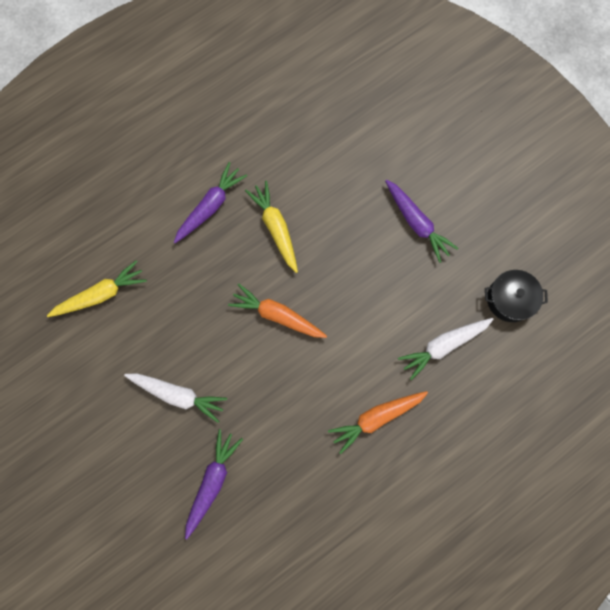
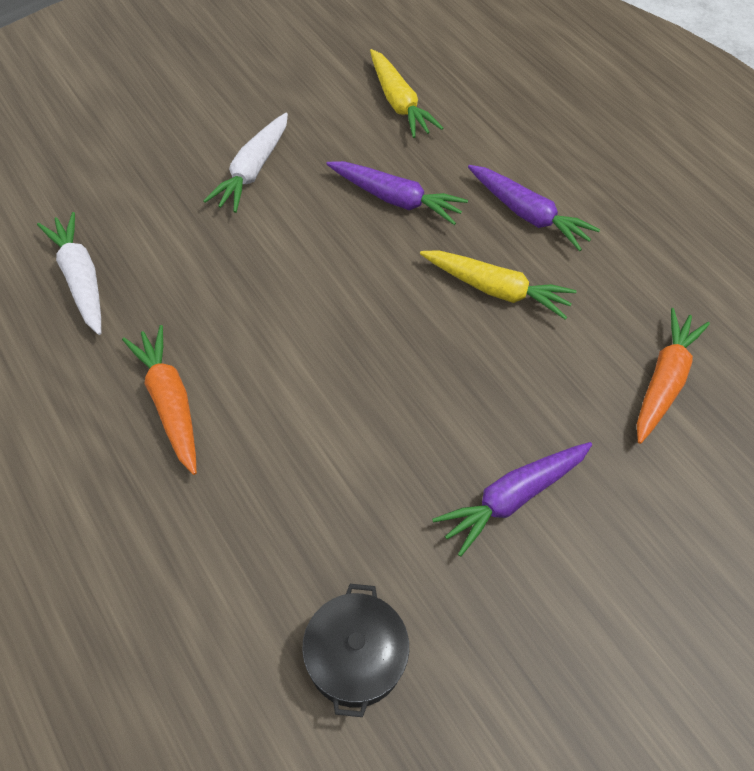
camera: 90 degrees right, 20 degrees down
(212, 481) = (126, 200): purple carrot -> purple carrot (395, 199)
(276, 228) = (496, 290): yellow carrot -> yellow carrot turned 45 degrees clockwise
(277, 315) = (355, 284): orange carrot -> orange carrot (663, 381)
(443, 345) = (276, 519): white carrot -> white carrot (80, 279)

